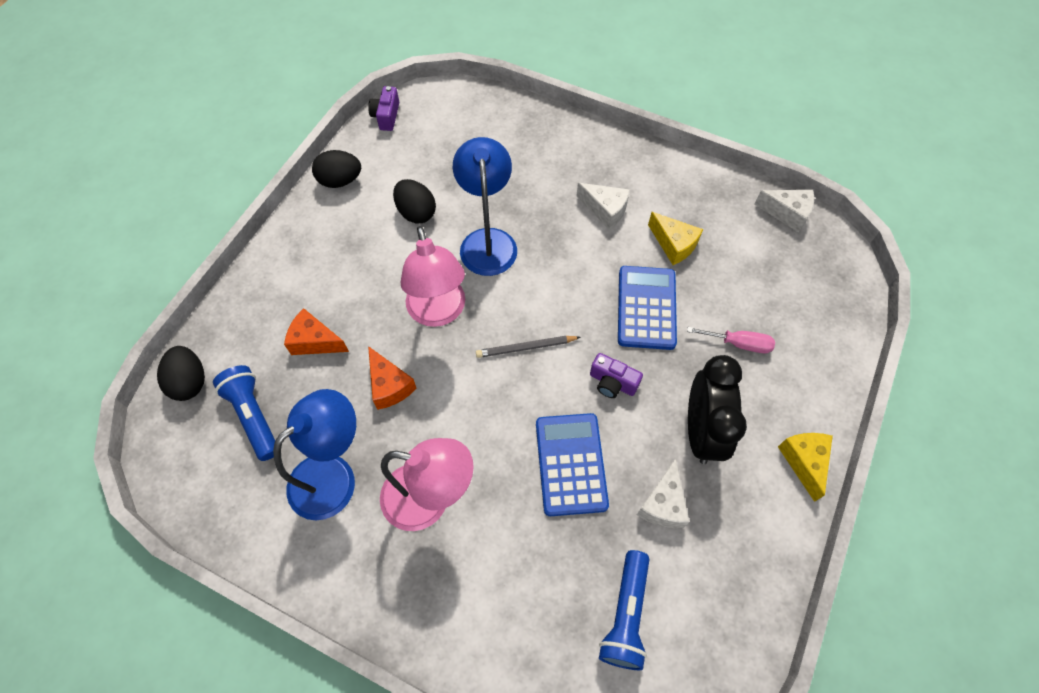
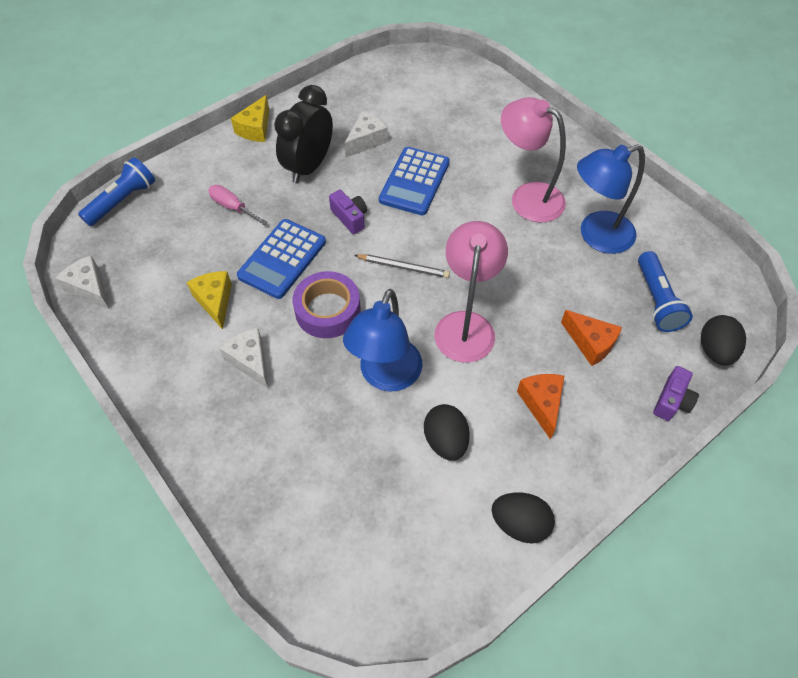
camera: 155 degrees left, 5 degrees down
(386, 116) = (428, 609): purple camera -> purple camera (672, 401)
(389, 385) = (532, 281): orange cheese -> orange cheese (541, 404)
(571, 276) = (327, 310): none -> purple tape
(626, 615) = (426, 103): blue flashlight -> blue flashlight (122, 201)

